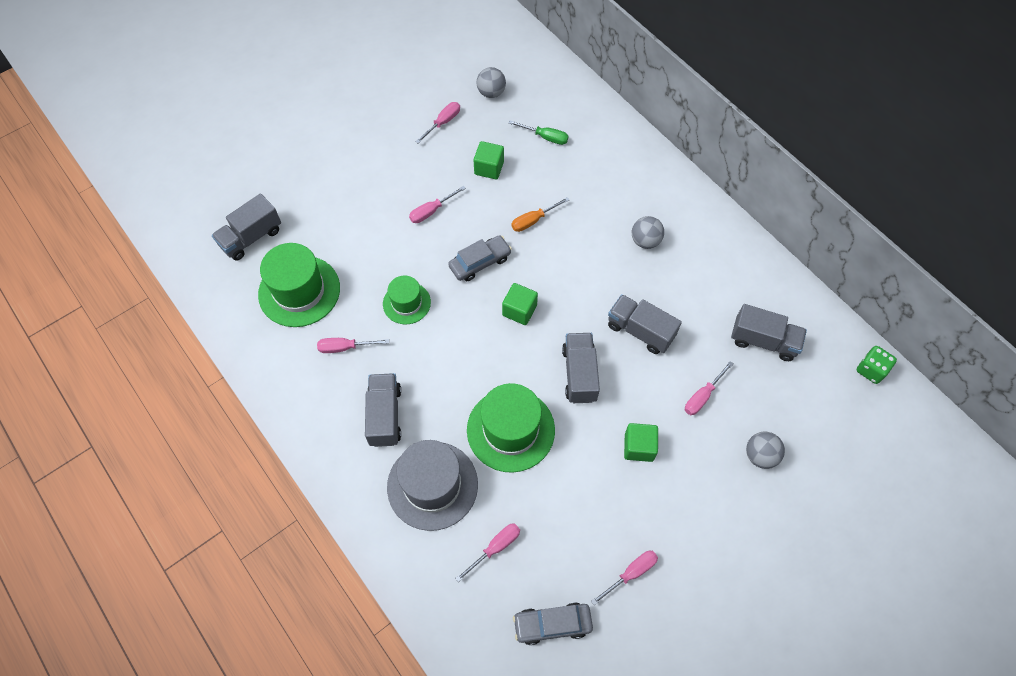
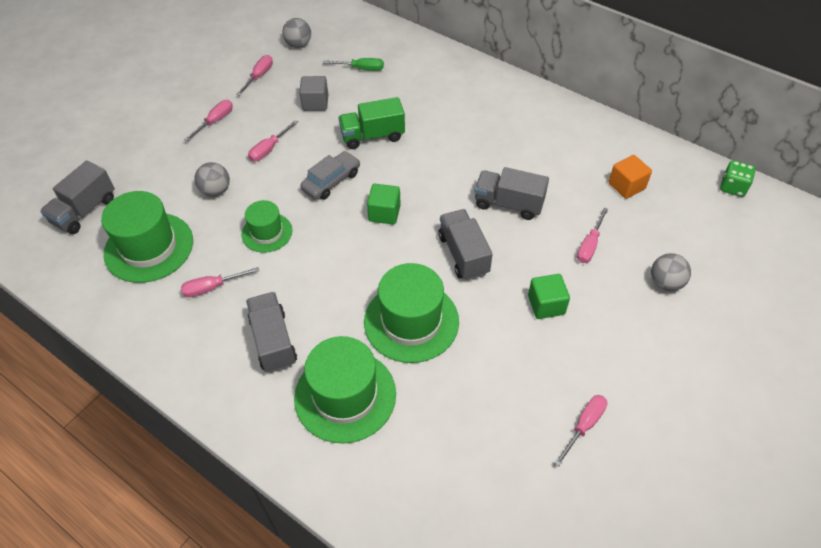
camera: 15 degrees left, 10 degrees down
(432, 485) = (345, 395): grey hat -> green hat
(489, 168) = (315, 103): green cube -> grey cube
(495, 548) = (433, 440): pink screwdriver -> pink screwdriver (215, 121)
(533, 220) = (372, 136): orange screwdriver -> green truck
(552, 624) = (521, 500): grey car -> none
(645, 241) = (485, 130): grey ball -> grey ball (216, 191)
(763, 341) = (626, 186): grey truck -> orange cube

